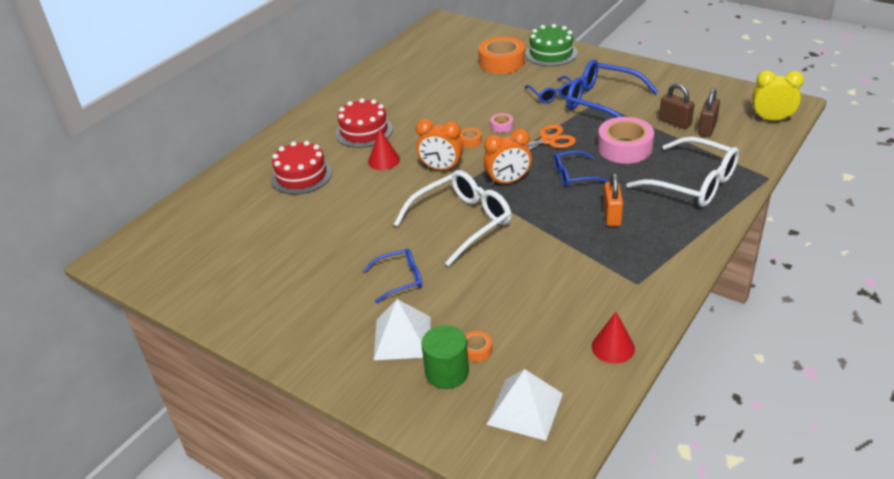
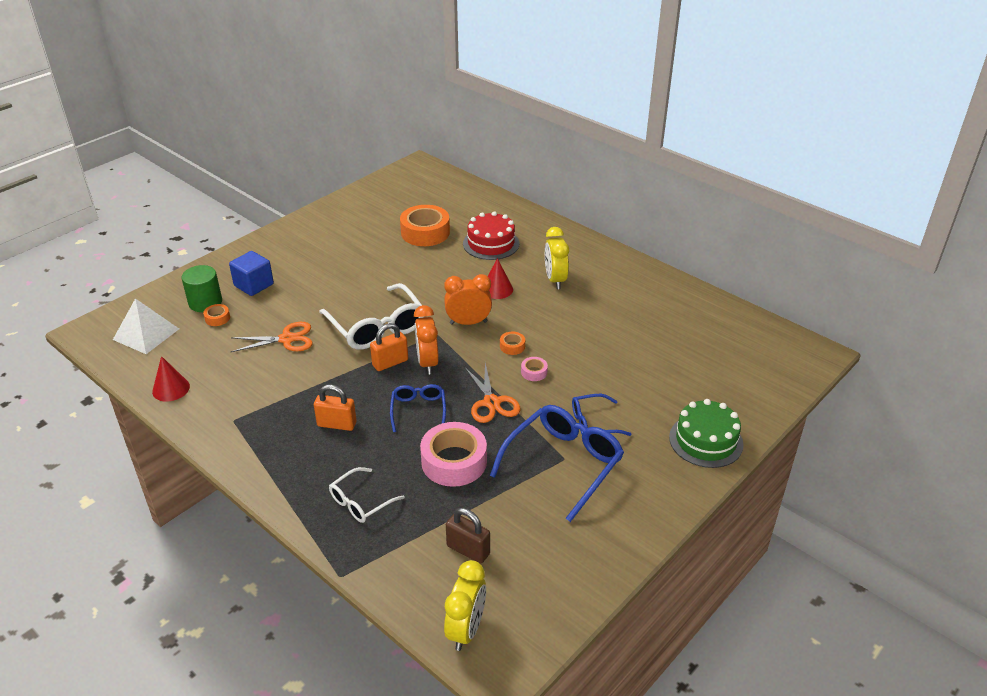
camera: 95 degrees right, 0 degrees up
(364, 131) = (555, 280): red cake -> yellow clock
(400, 279) = (319, 288): blue glasses -> none
(402, 338) = (254, 285): white pyramid -> blue cube
(441, 168) = (468, 323): orange clock -> orange clock turned 60 degrees clockwise
(499, 280) = (287, 339): none -> orange scissors
(502, 62) = (687, 392): orange tape -> orange tape (425, 232)
(515, 203) = (390, 363): none -> orange padlock
(675, 122) = (492, 522): brown padlock -> none
(693, 183) = (361, 502): white glasses -> white glasses, size x0.55

